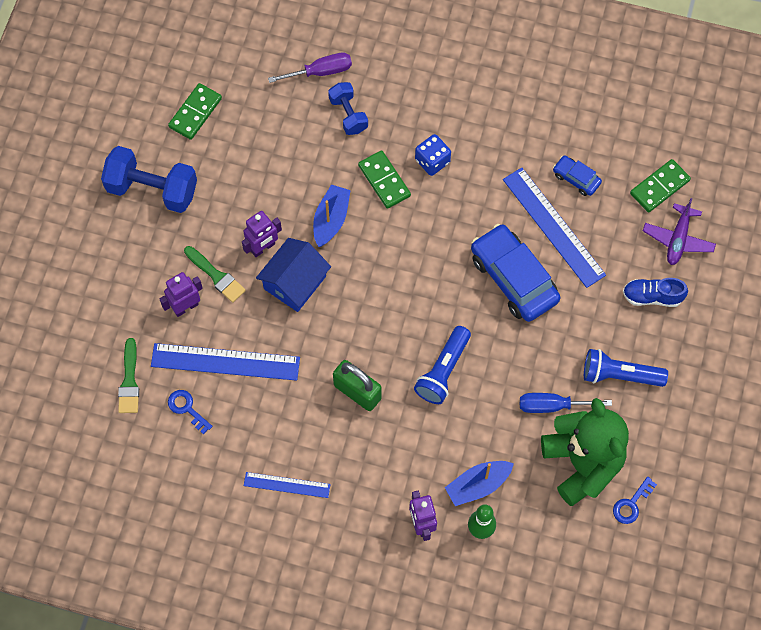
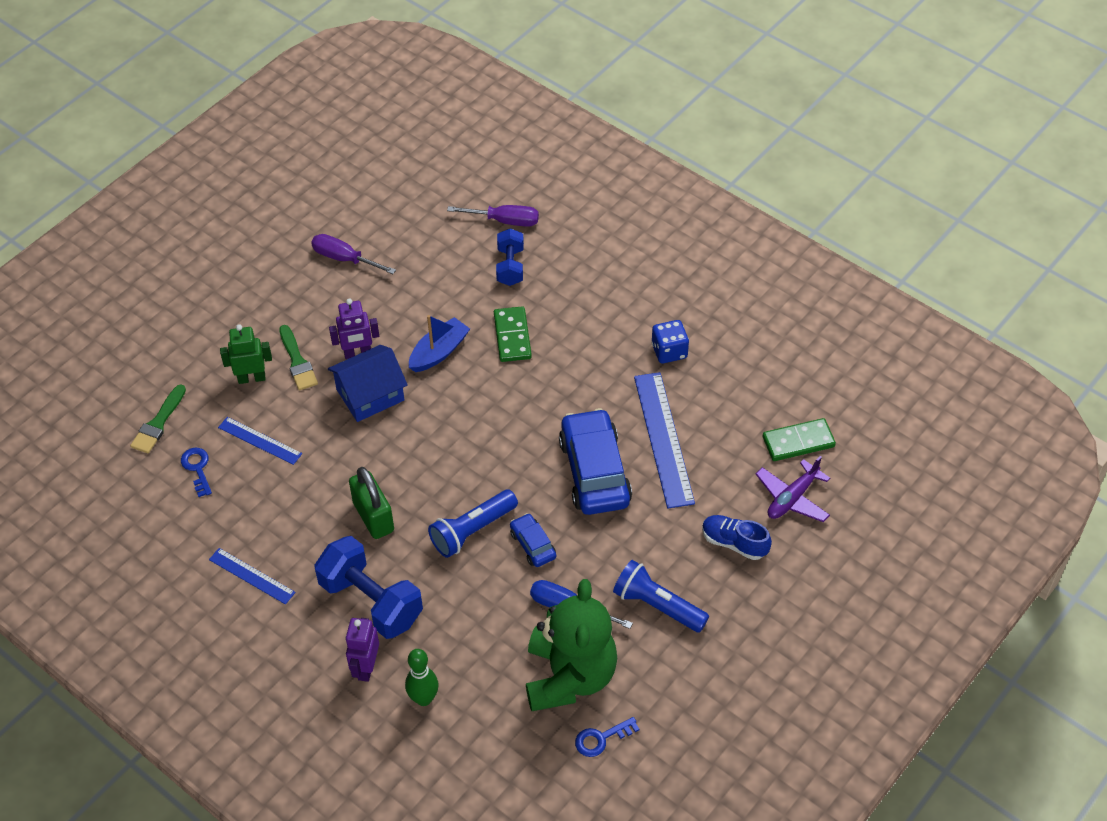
camera: 25 degrees right, 15 degrees down
(152, 189) = (283, 266): blue dumbbell -> blue dumbbell (371, 601)
(185, 307) = (251, 378): purple robot -> green robot
(195, 113) = (363, 215): green domino -> none
(202, 161) = (344, 259): none -> purple screwdriver
(225, 362) = (260, 440): blue ruler -> blue ruler, size x0.57
(432, 161) = (571, 336): blue dice -> blue dice (669, 351)
(478, 485) = (446, 653): blue boat -> none
(576, 179) = (712, 403): blue car -> blue car (532, 545)

